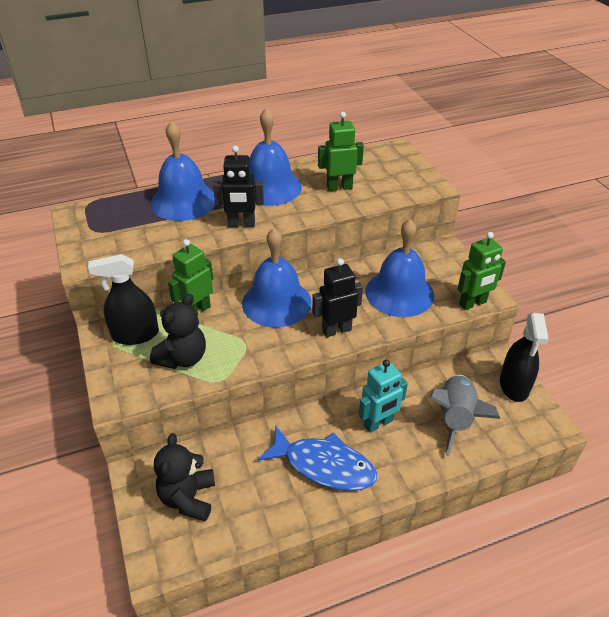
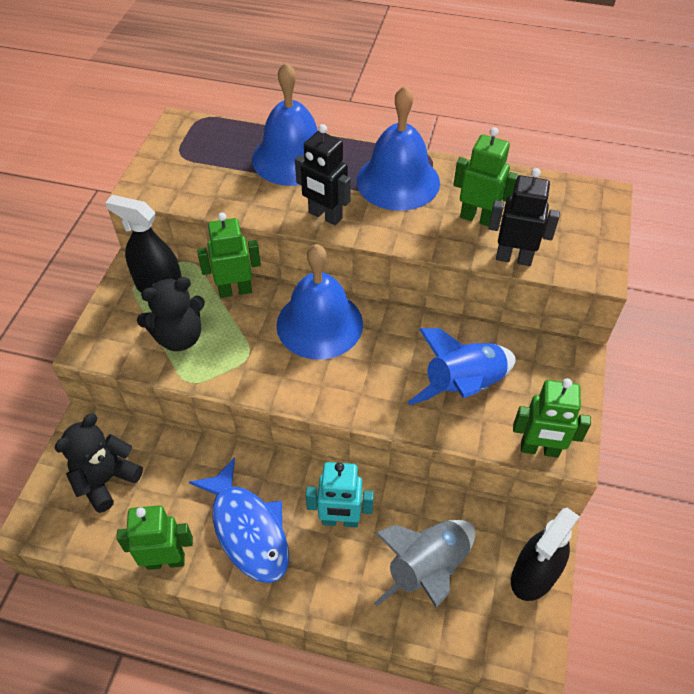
camera: 35 degrees right, 10 degrees up
(284, 521) = (166, 560): none -> green robot
(336, 330) = (352, 392): black robot -> black robot (513, 258)
(399, 293) = (463, 386): blue bell -> blue rocket

